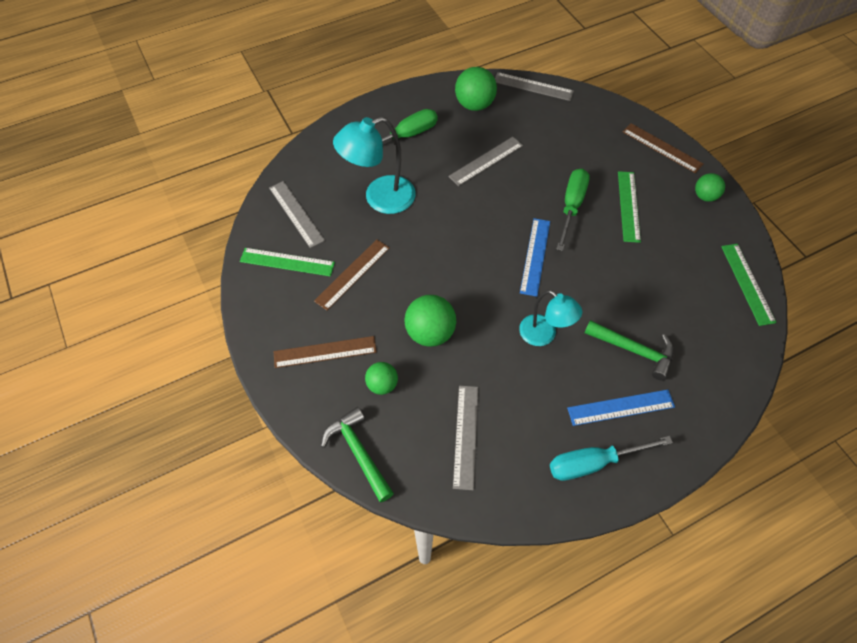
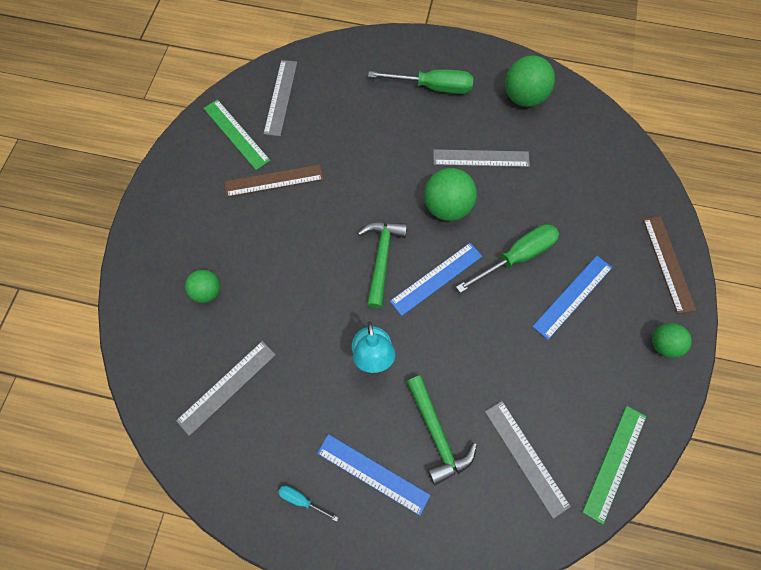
camera: 40 degrees right, 10 degrees up
(325, 352) = (193, 230): brown ruler -> none
(358, 452) = (140, 331): green hammer -> green hammer (381, 258)
(380, 198) = (357, 130): turquoise lamp -> none
(430, 333) = (284, 278): green ball -> green ball (447, 207)
(533, 86) = (598, 115): grey ruler -> grey ruler (526, 457)
(594, 463) = (302, 500): turquoise screwdriver -> turquoise screwdriver, size x0.47
(628, 206) = (573, 296): green ruler -> blue ruler

